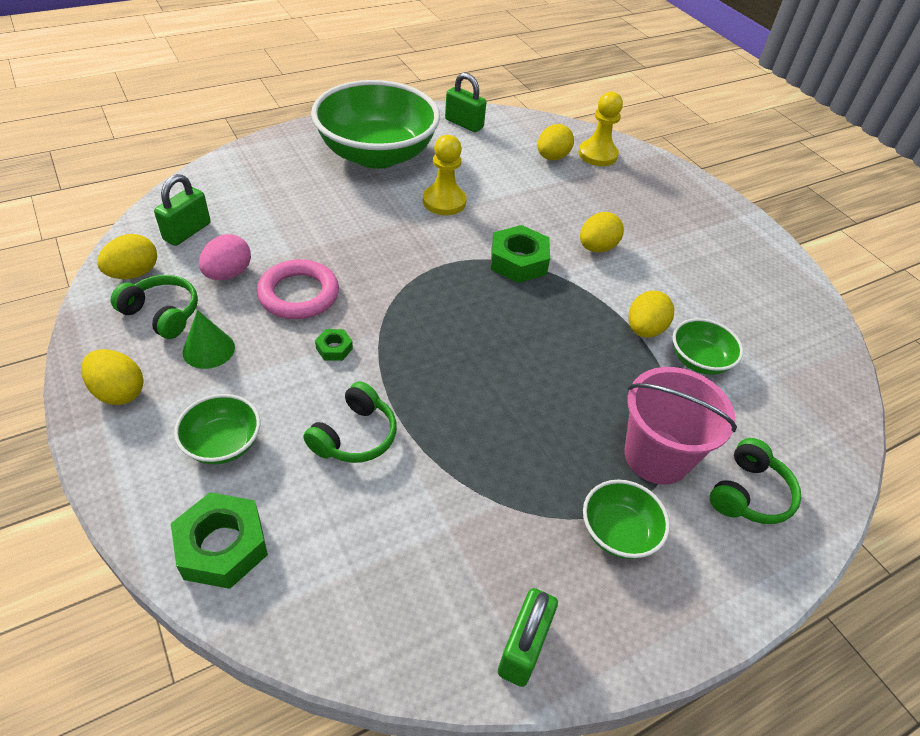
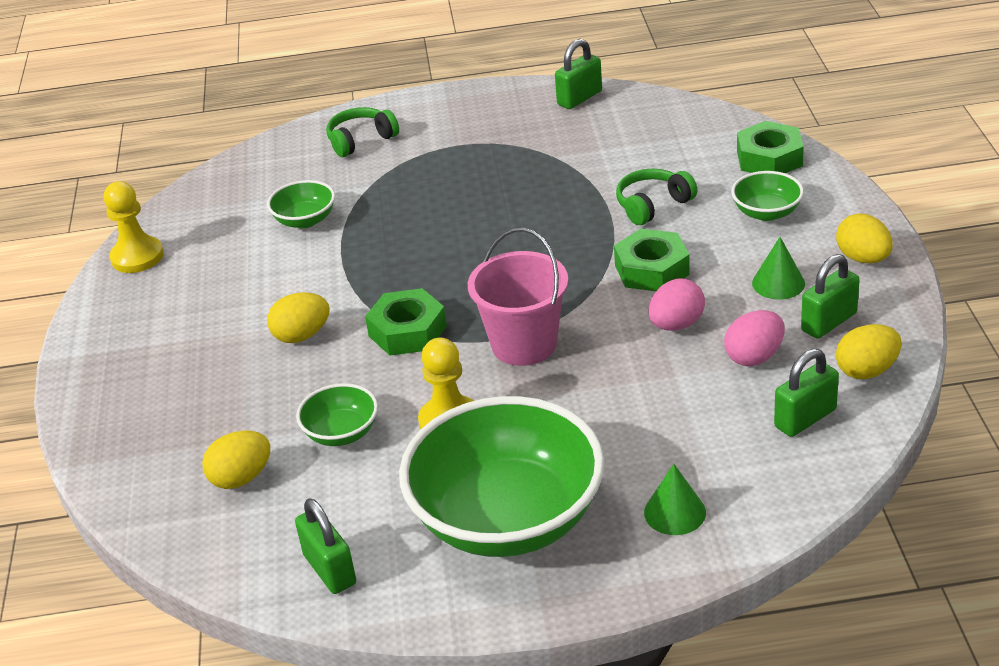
camera: 150 degrees left, 10 degrees down
(162, 314) = (828, 322): green headphones -> green padlock
(274, 168) = (675, 512): none -> green cone
(299, 294) = (676, 325): pink ring -> pink egg
(334, 348) = (652, 270): green nut -> green nut, size x2.03
(597, 155) = (168, 474): yellow pawn -> yellow pawn (137, 257)
(618, 532) = (477, 134): green bowl -> green bowl (341, 433)
(644, 330) = (331, 250): yellow egg -> none
(656, 456) = (410, 166): pink bucket -> pink bucket (524, 344)

